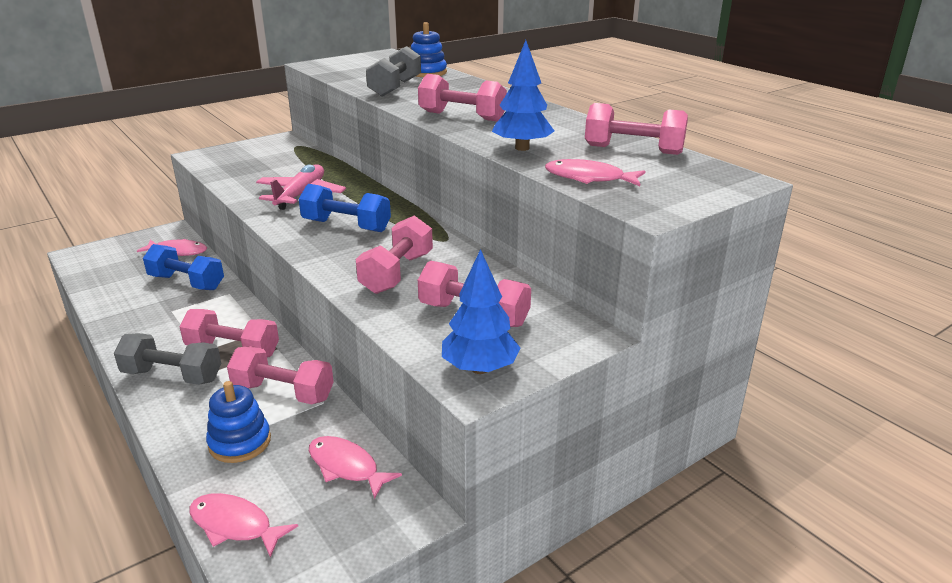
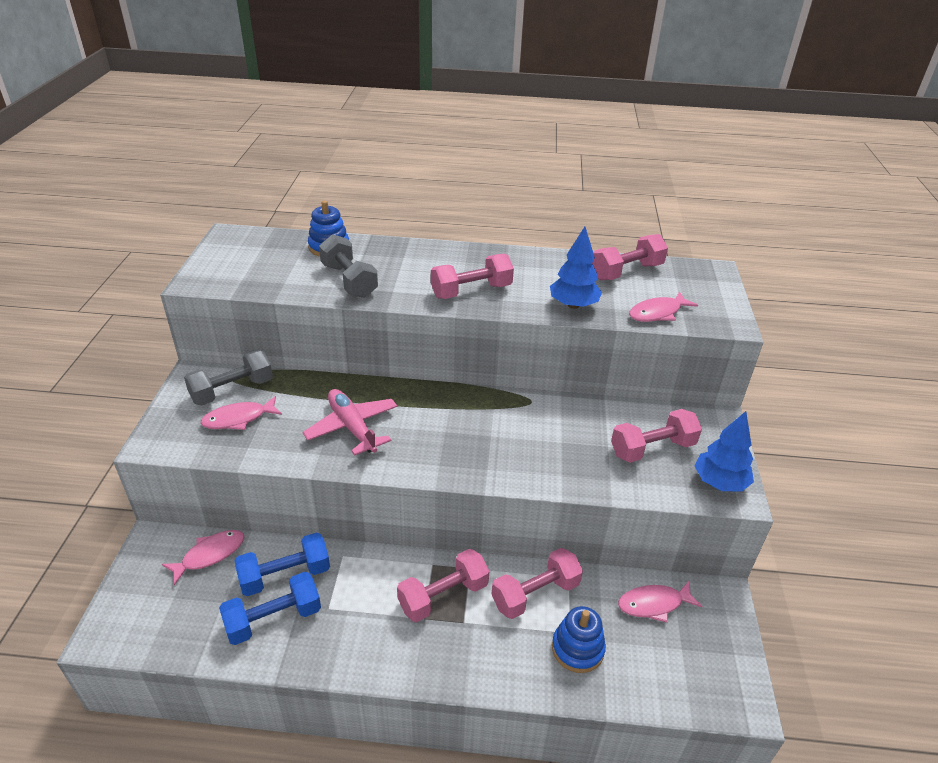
camera: 50 degrees left, 10 degrees up
(172, 376) = (444, 652): grey dumbbell -> grey dumbbell (232, 390)
(235, 525) = (671, 693): pink fish -> pink fish (238, 419)
(346, 226) = (449, 434): blue dumbbell -> blue dumbbell (274, 619)
(397, 273) = (559, 450): pink dumbbell -> none

